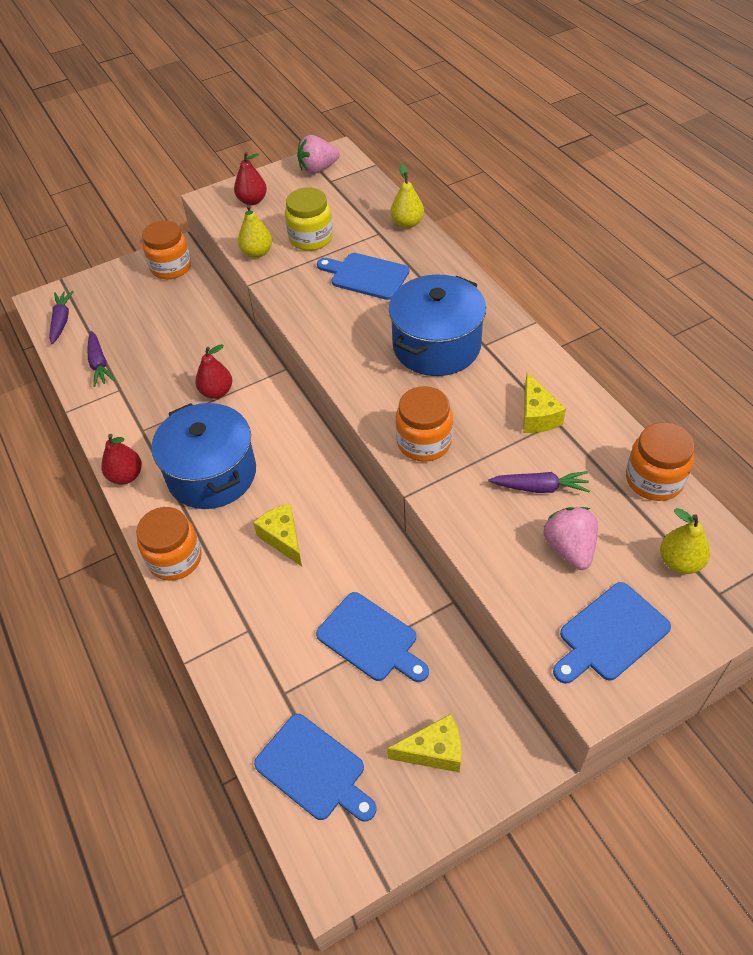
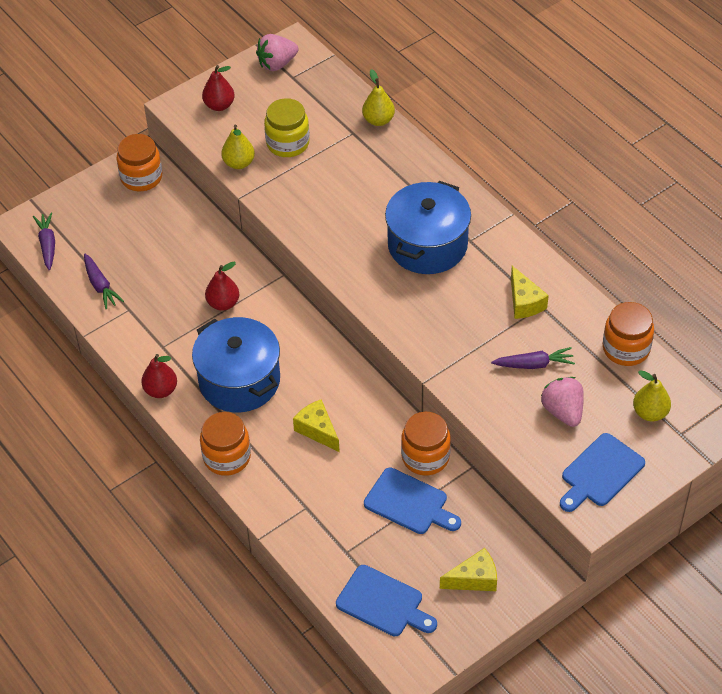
camera: 10 degrees left, 0 degrees up
(366, 276) = (349, 179): blue cutting board -> none
(424, 442) = (431, 335): orange jar -> orange jar (425, 457)

